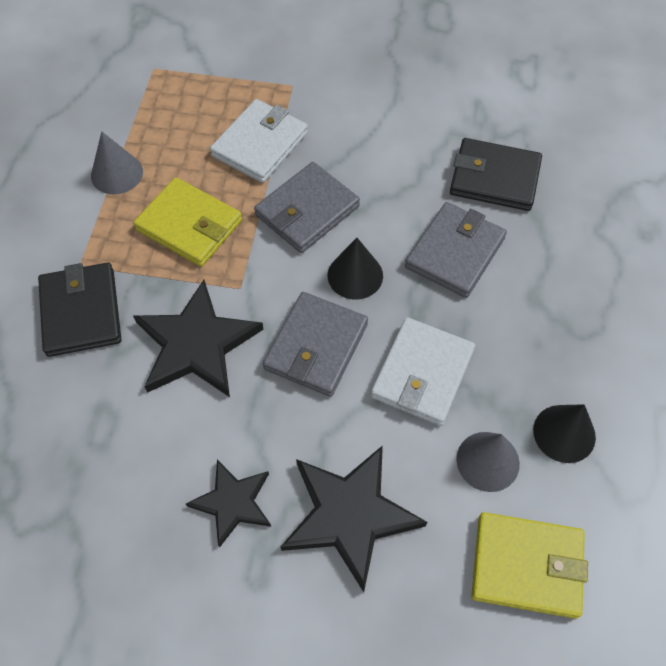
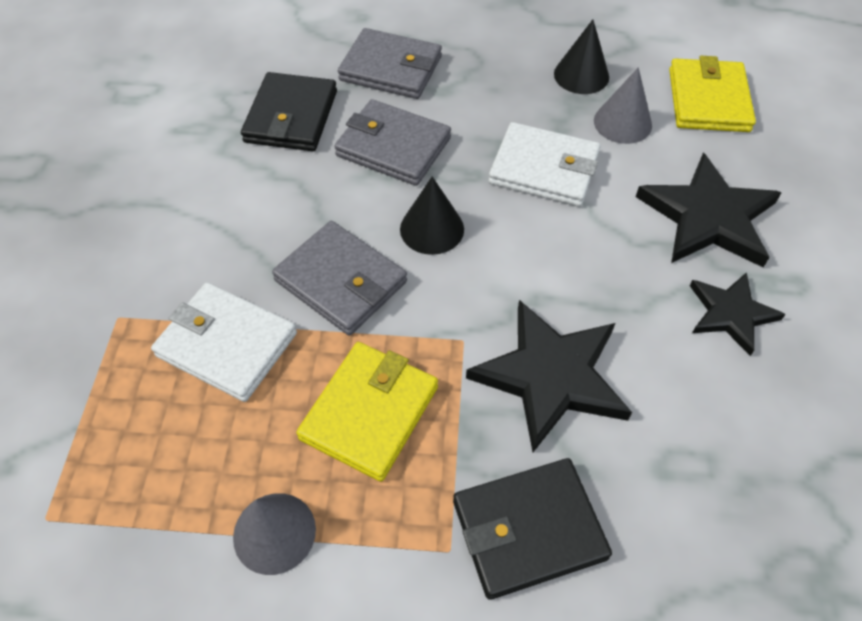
camera: 95 degrees left, 5 degrees down
(316, 346) = (530, 257): grey wallet -> grey wallet (391, 68)

